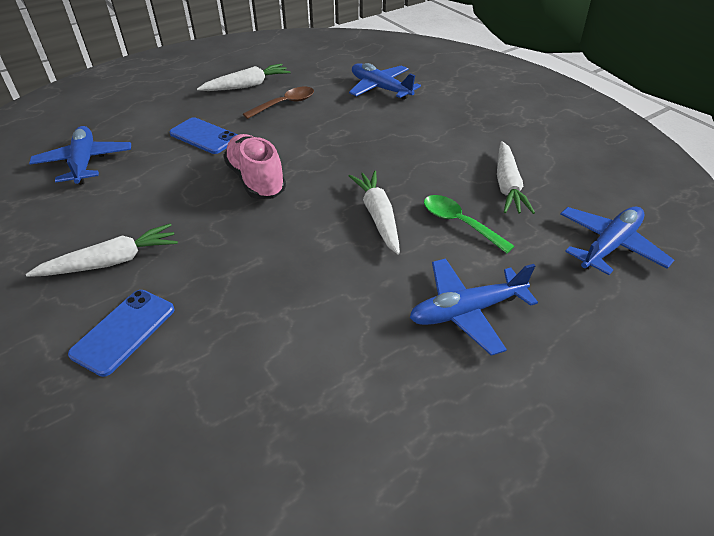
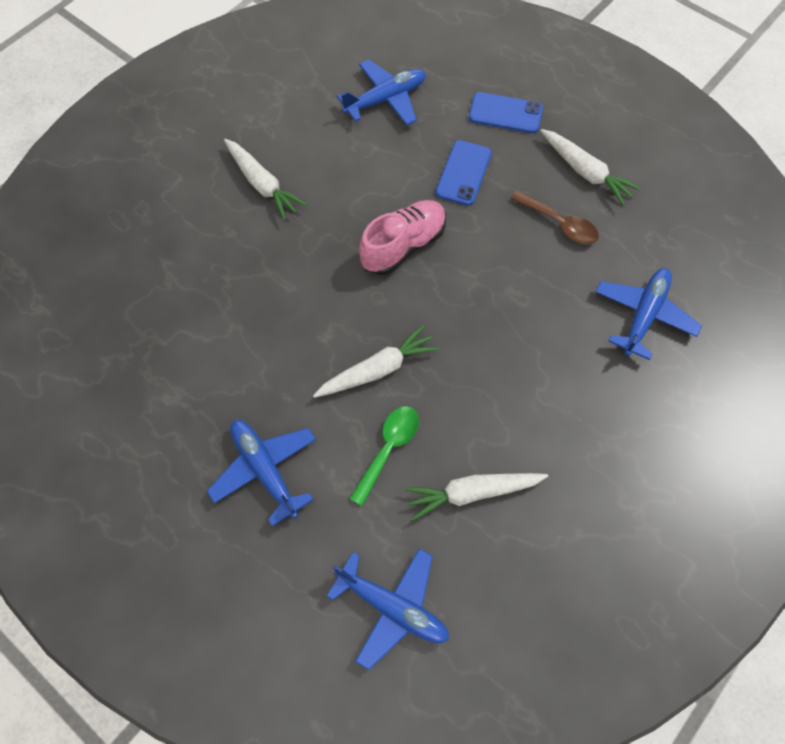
camera: 75 degrees right, 20 degrees up
(124, 331) = (193, 227): blue phone -> blue phone (505, 113)

